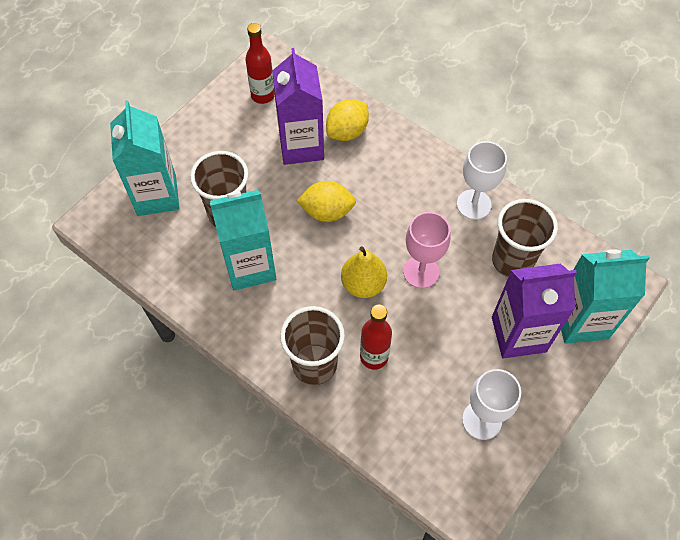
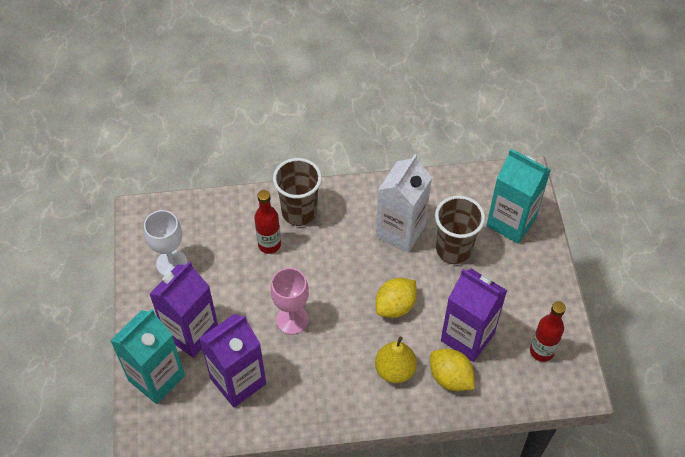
camera: 135 degrees right, 5 degrees down
(250, 266) = (400, 231): turquoise carton -> white carton
(347, 131) = (450, 378): yellow lemon -> yellow lemon turned 45 degrees counterclockwise
(363, 284) = (320, 280): yellow pear -> yellow pear (395, 370)
(473, 204) = (303, 401): white goblet -> none
(512, 261) = (238, 381): brown cup -> purple carton

